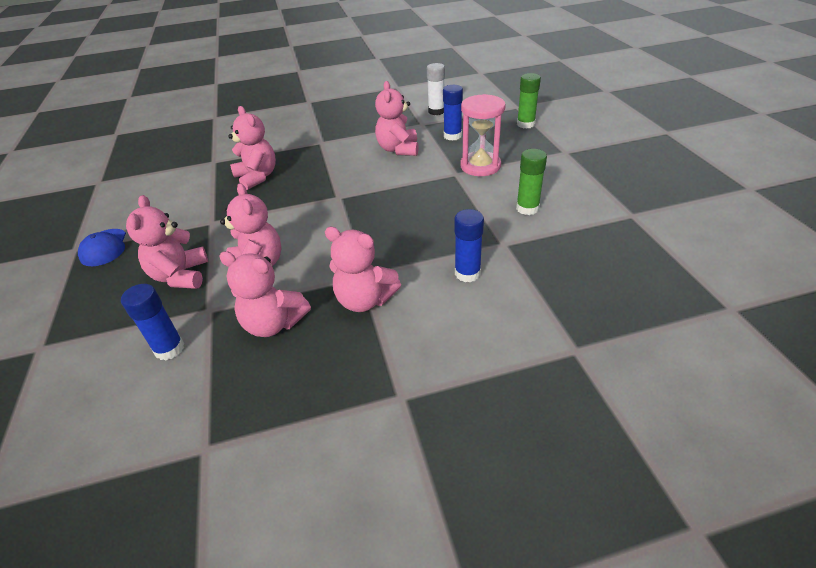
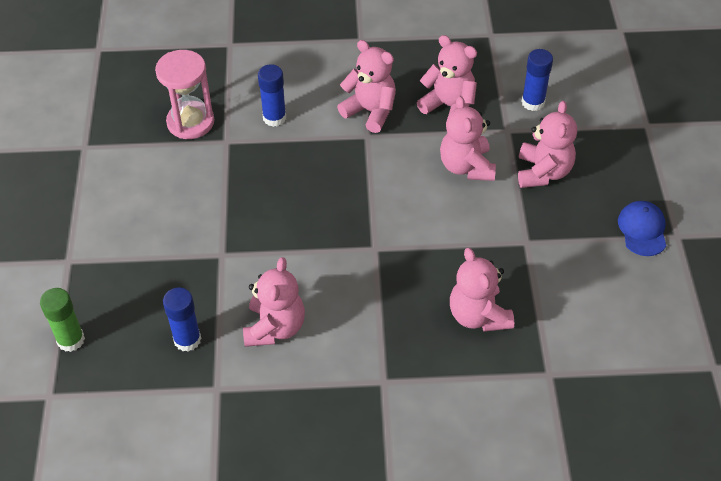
camera: 170 degrees left, 10 degrees up
(436, 111) = (179, 422): white glue stick -> none
(480, 166) = (186, 261): pink hourglass -> pink hourglass (190, 122)
(527, 208) = (176, 179): green glue stick -> none

